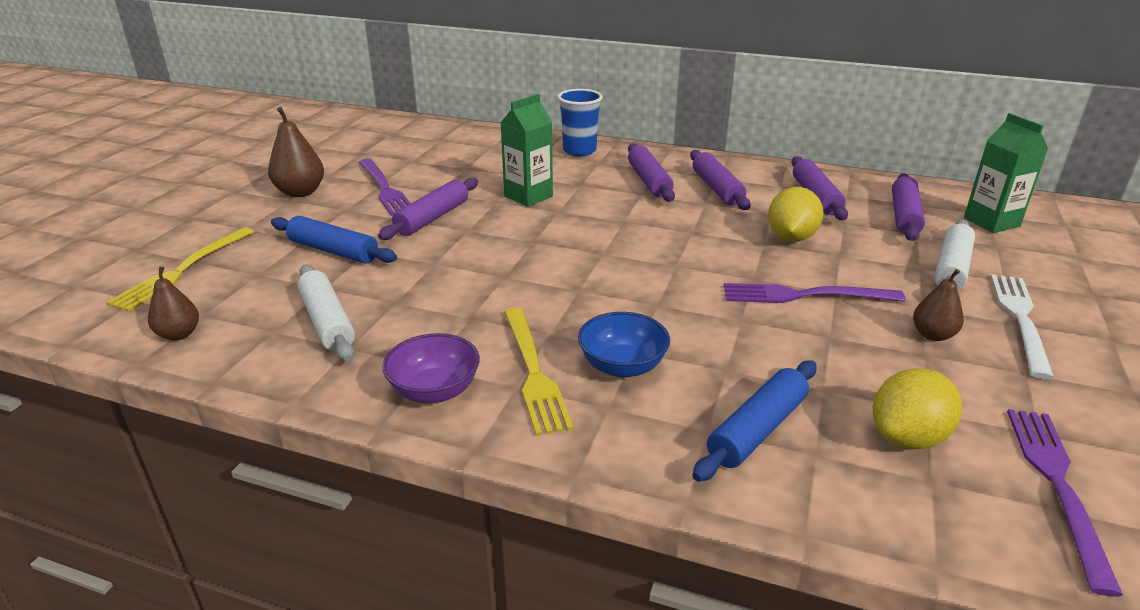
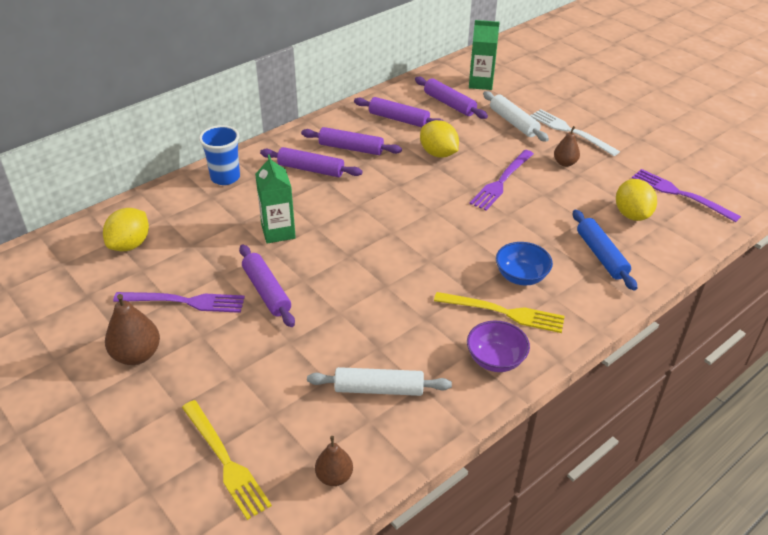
camera: 60 degrees left, 10 degrees up
(334, 251) = (272, 360): blue rolling pin -> none
(439, 146) = (130, 244): none -> yellow lemon

